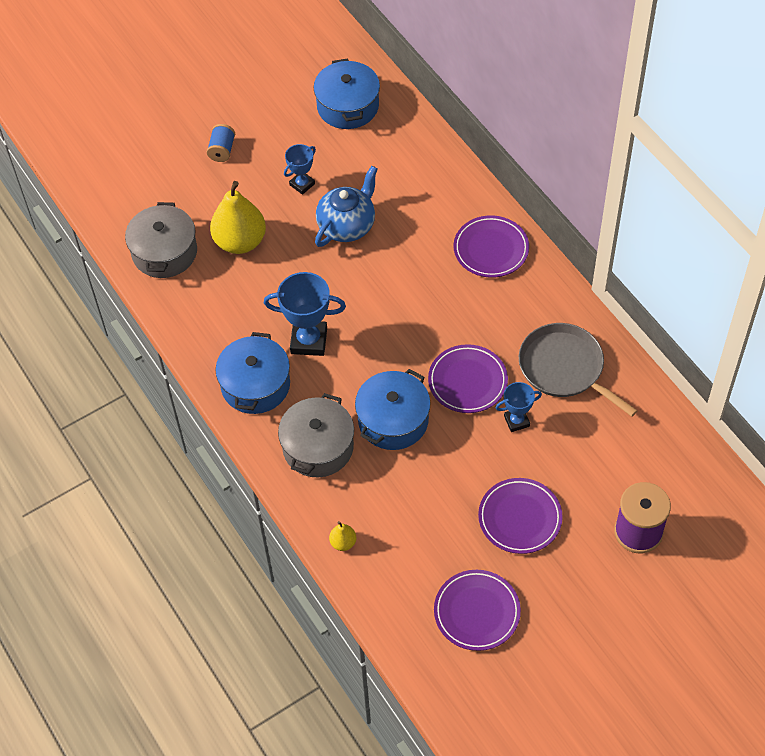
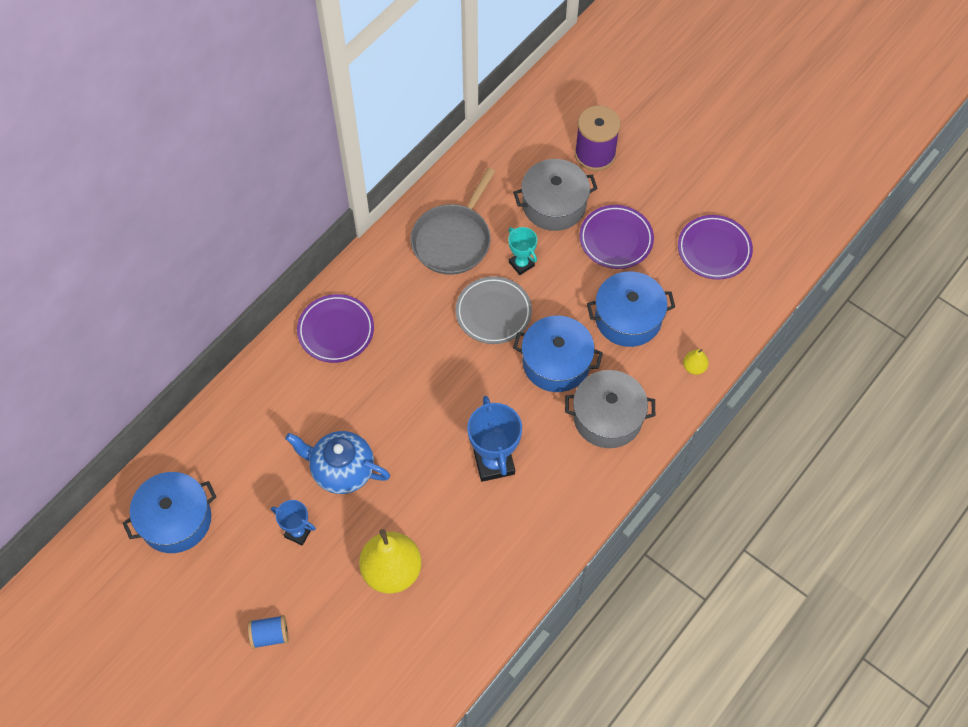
camera: 110 degrees left, 5 degrees up
(164, 252) = (428, 646): grey pot -> grey pot (554, 204)
(255, 385) = (560, 495): blue pot -> blue pot (628, 318)
(467, 381) = (493, 312): purple plate -> grey plate
(516, 421) = (521, 264): blue trophy -> turquoise trophy

